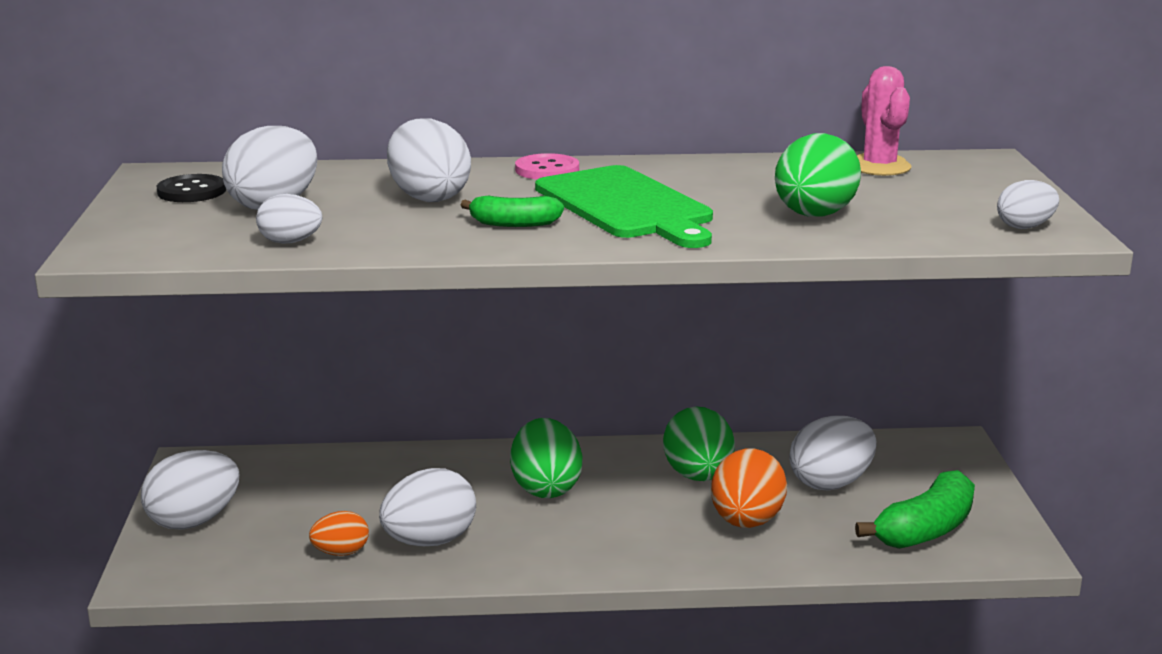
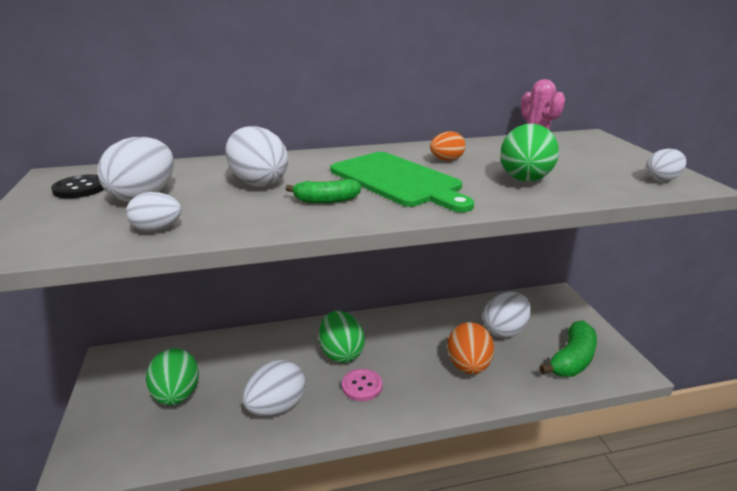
camera: 10 degrees left, 5 degrees up
(194, 521) = (113, 409): white egg -> none
(341, 552) = (217, 425): orange egg -> orange egg (446, 160)
(547, 170) = (332, 157): pink button -> pink button (362, 386)
(698, 476) = (428, 334): green egg -> green egg (177, 395)

